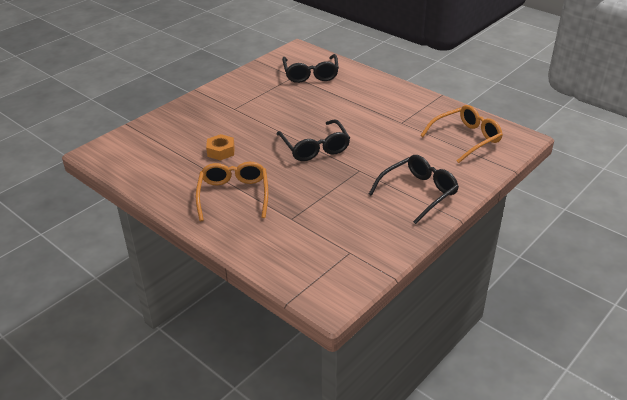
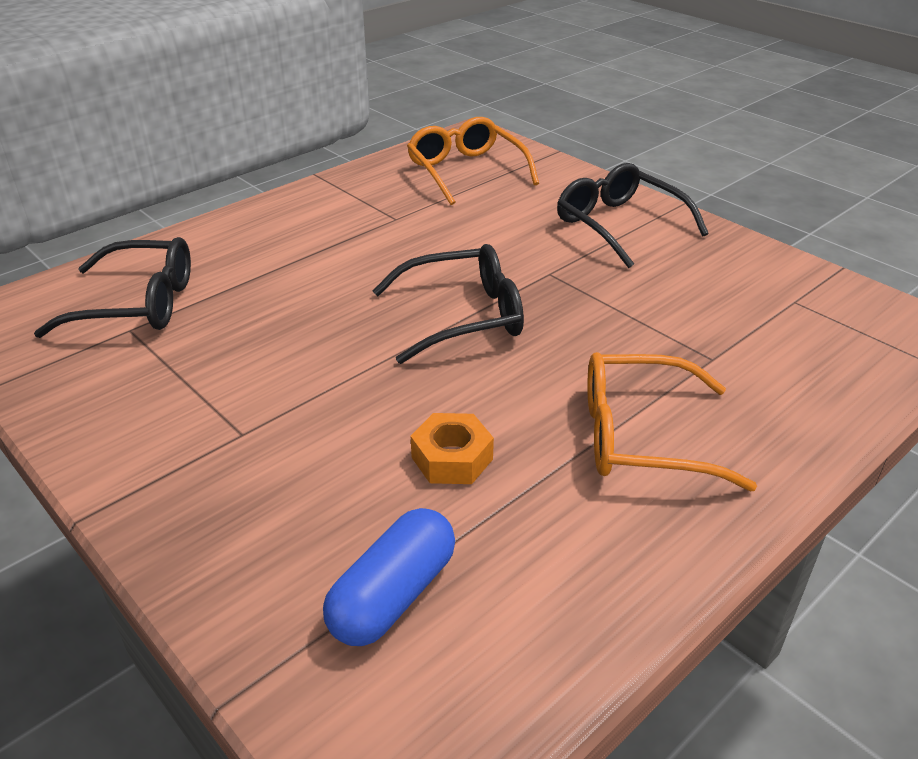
camera: 85 degrees left, 0 degrees up
(158, 145) = (393, 595): none -> blue capsule

